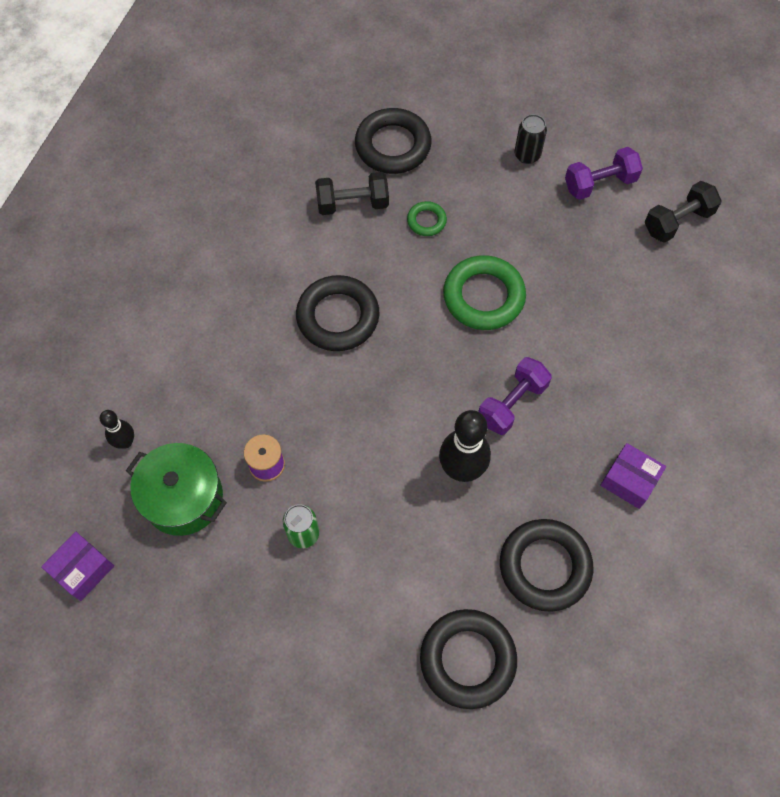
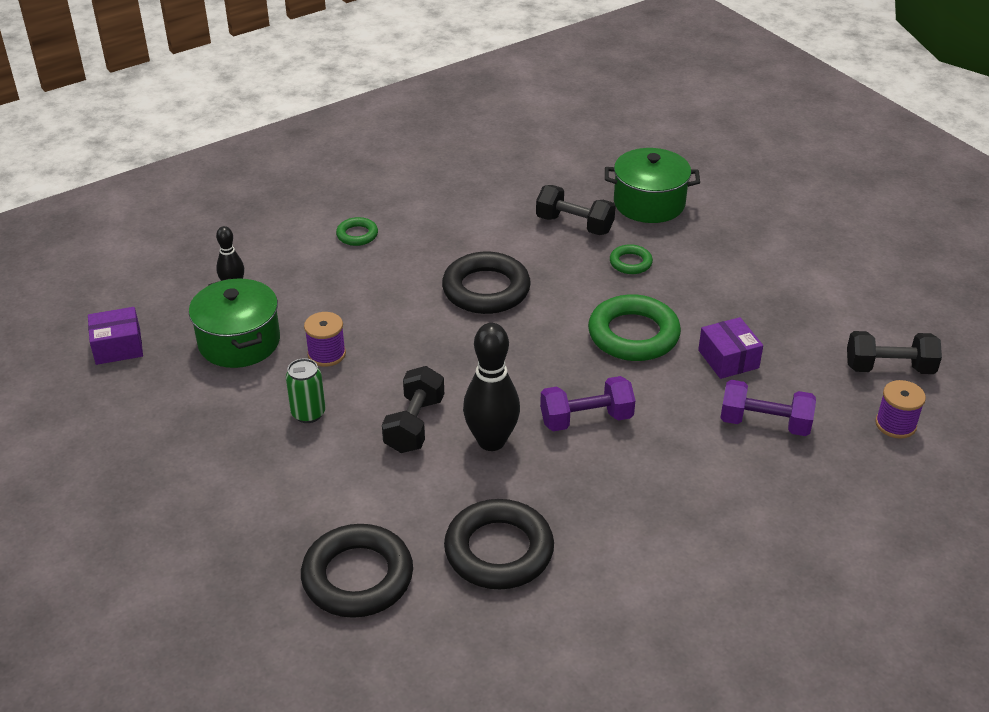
camera: 35 degrees right, 25 degrees down
(183, 319) = (357, 235): none -> green ring
(393, 146) = (649, 203): black ring -> green pot
(393, 491) = (414, 425): none -> black dumbbell
(527, 155) = (773, 259): black can -> none
(599, 183) = (829, 307): purple dumbbell -> purple dumbbell (764, 423)
(629, 480) = (648, 532): purple box -> purple box (728, 359)
(716, 274) = (895, 424): none -> purple spool

